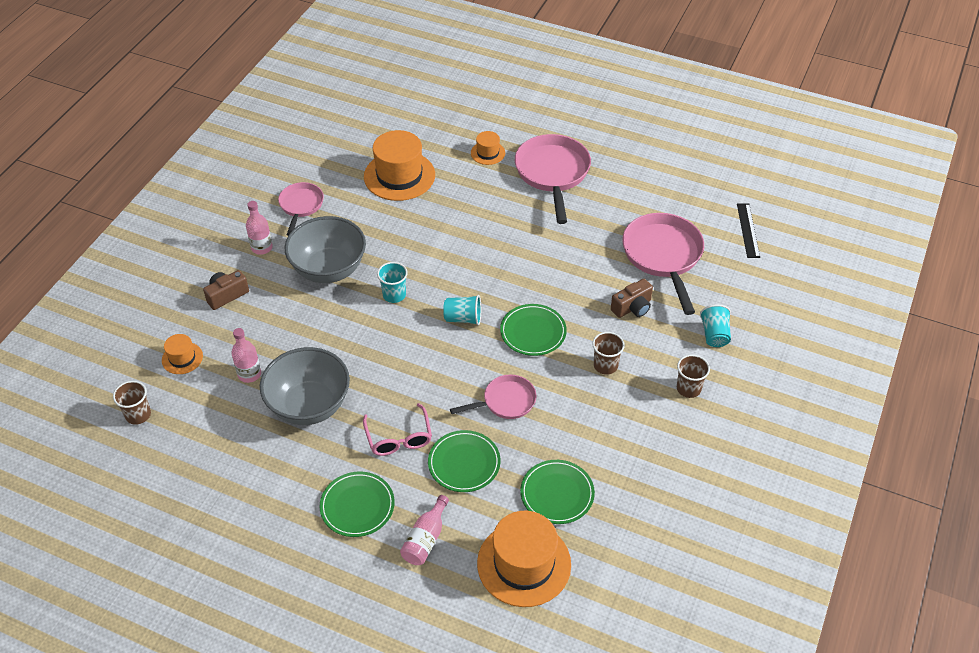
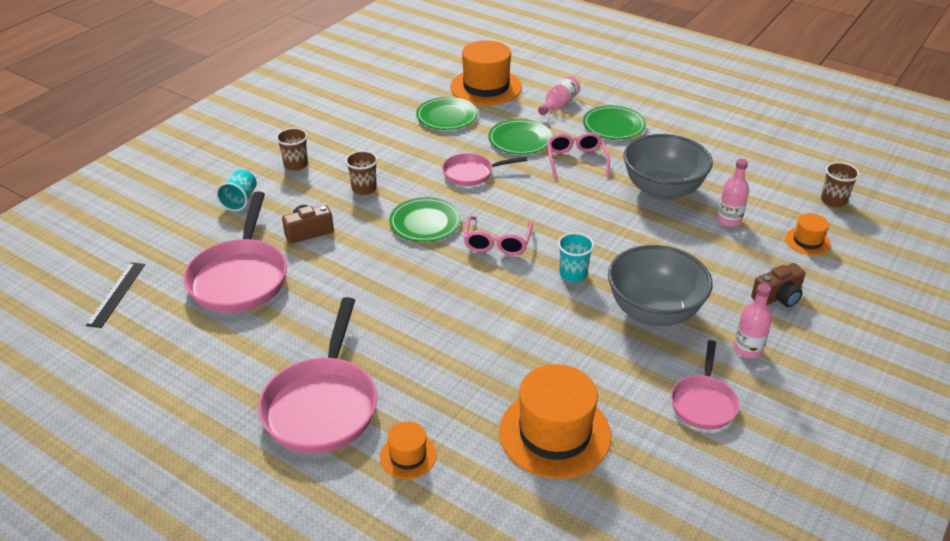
camera: 170 degrees left, 10 degrees down
(463, 318) = (497, 243): turquoise cup -> pink glasses

